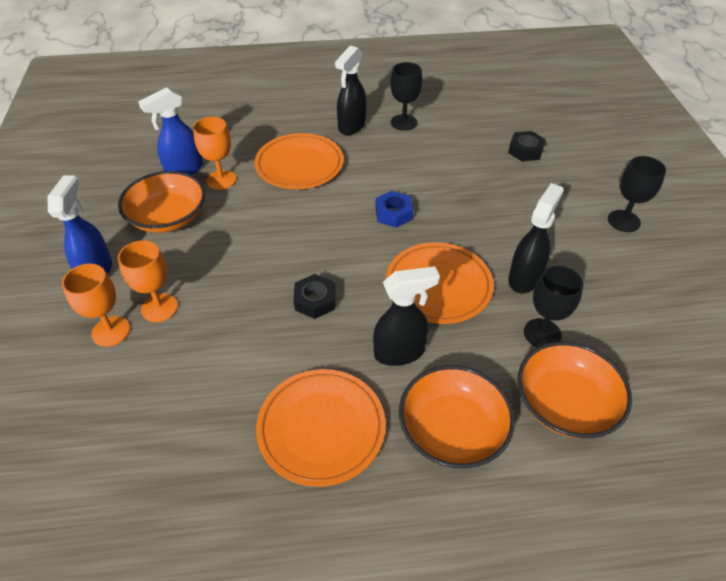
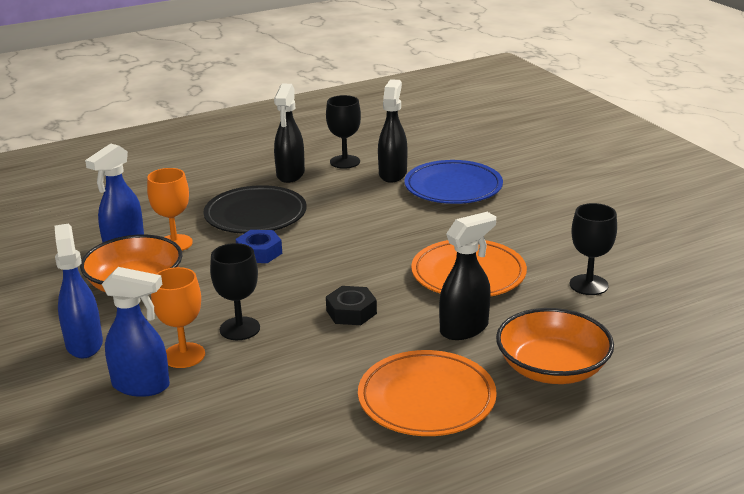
camera: 20 degrees left, 20 degrees down
(111, 331) = (142, 386): orange goblet -> blue spray bottle
(299, 165) = (255, 215): orange plate -> black plate
(393, 214) = (385, 232): blue nut -> blue nut (259, 253)
(480, 176) = (453, 187): none -> blue plate
(524, 278) = (546, 251): black spray bottle -> black spray bottle (393, 174)
(525, 151) = (484, 161): black nut -> none
(565, 404) = (641, 326): orange bowl -> none
(624, 221) = (610, 193): black goblet -> black goblet (239, 328)

